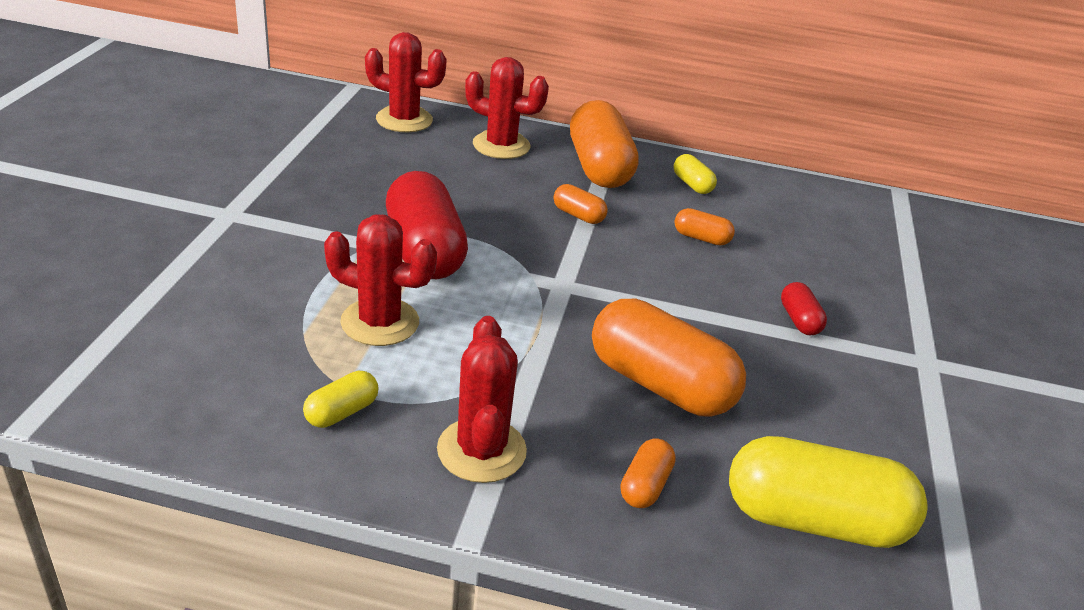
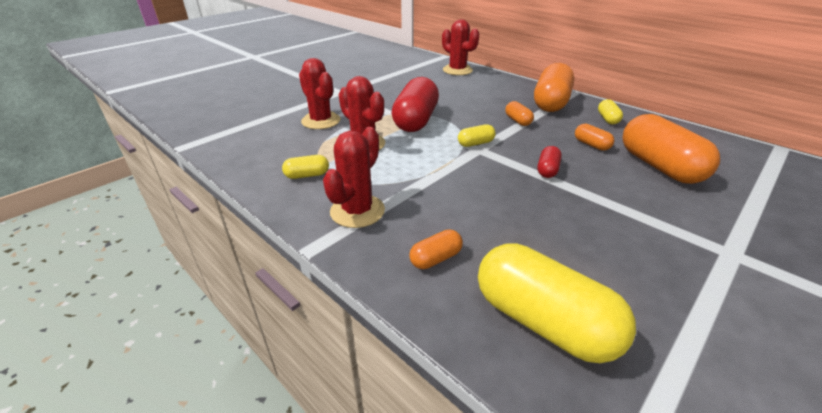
camera: 35 degrees right, 0 degrees up
(501, 145) = (500, 86): red cactus -> red cactus (321, 121)
(551, 275) = (475, 143): none -> yellow capsule
(660, 384) = (495, 209): orange capsule -> orange capsule (659, 166)
(799, 320) = (631, 201): red capsule -> red capsule (547, 170)

